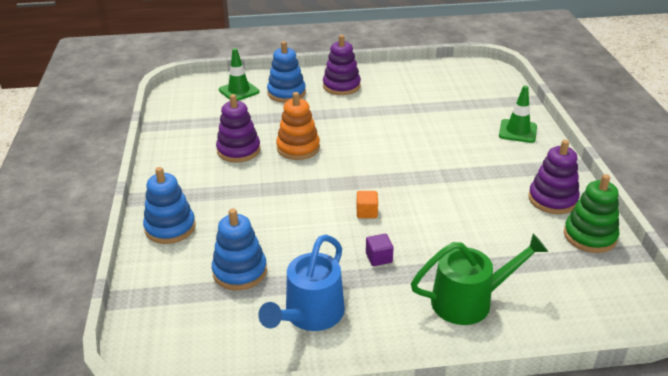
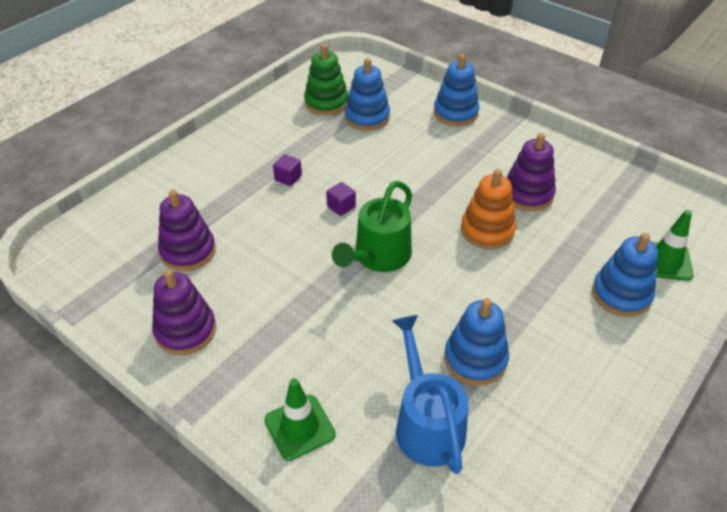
camera: 135 degrees right, 10 degrees up
(310, 315) = (289, 121): blue watering can -> blue watering can (426, 423)
(341, 86) = (592, 355): purple stacking toy -> purple stacking toy (188, 251)
(367, 212) = (341, 207): orange cube -> purple cube
(397, 110) = (475, 359): none -> blue stacking toy
(470, 301) = (192, 187): green watering can -> green watering can (378, 257)
(589, 236) = (124, 305): green stacking toy -> green stacking toy (326, 102)

